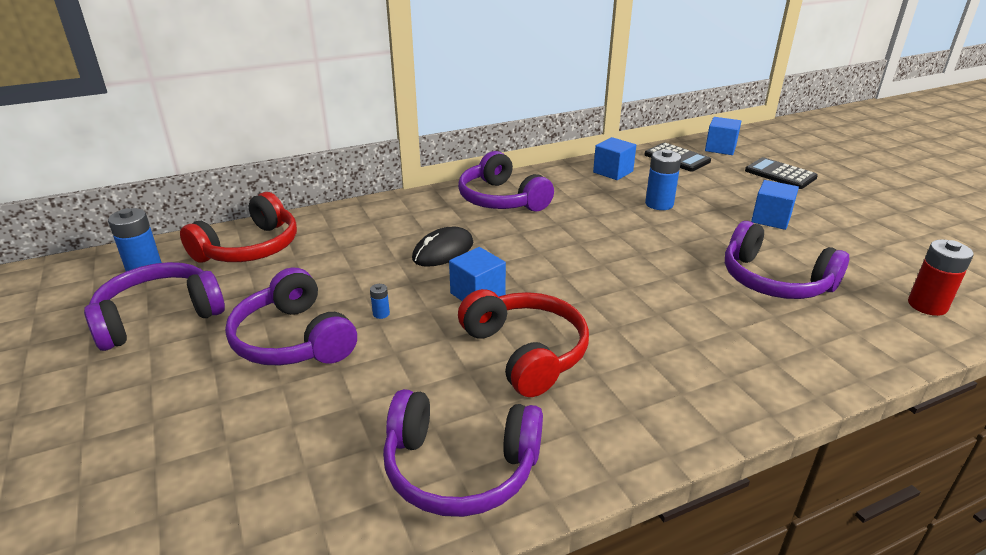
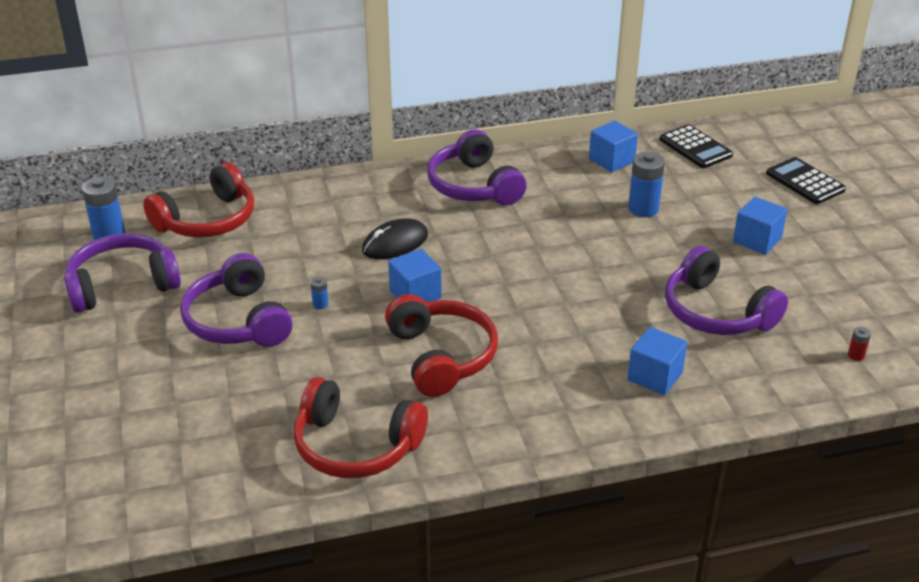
camera: 10 degrees right, 5 degrees up
(460, 468) = (355, 446): purple headphones -> red headphones
(720, 148) = (755, 138): blue cube -> blue cube (655, 376)
(927, 305) = (856, 355): red battery -> red battery, size x0.46

